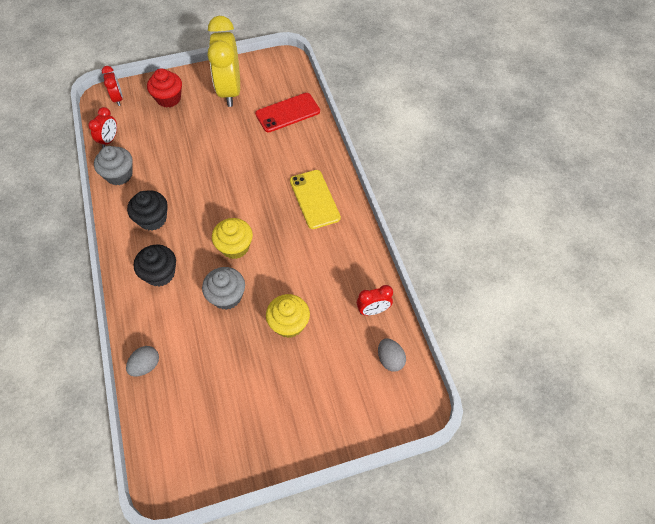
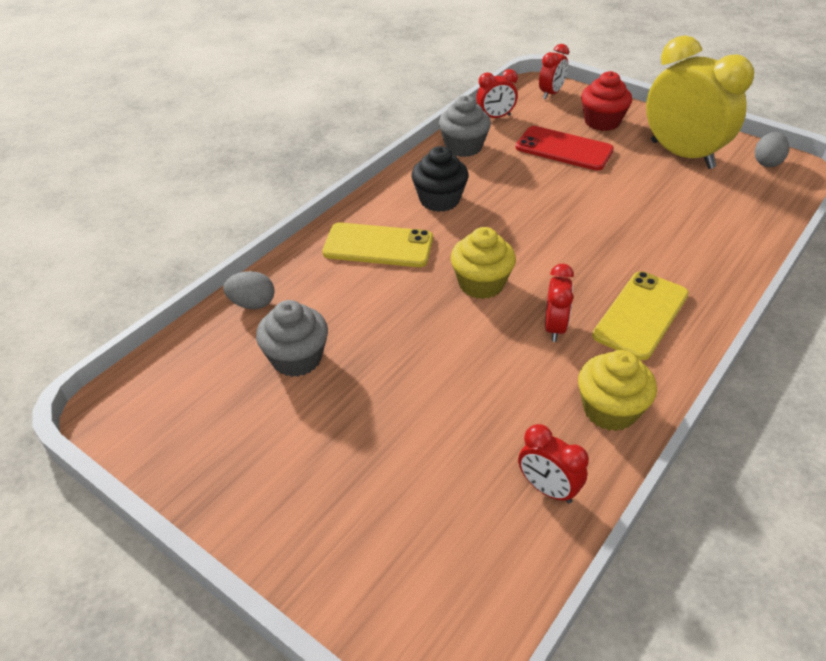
camera: 55 degrees right, 15 degrees down
(160, 274) = (378, 246): black cupcake -> yellow phone
(227, 296) = (406, 317): grey cupcake -> grey cupcake (296, 358)
(230, 91) = (681, 155): yellow clock -> yellow clock turned 90 degrees clockwise
(287, 113) = (727, 215): red phone -> red phone (564, 149)
(289, 324) = (428, 401): yellow cupcake -> yellow cupcake (610, 410)
(291, 238) = (554, 327): none -> red clock
(390, 359) = (488, 564): grey egg -> grey egg (767, 162)

